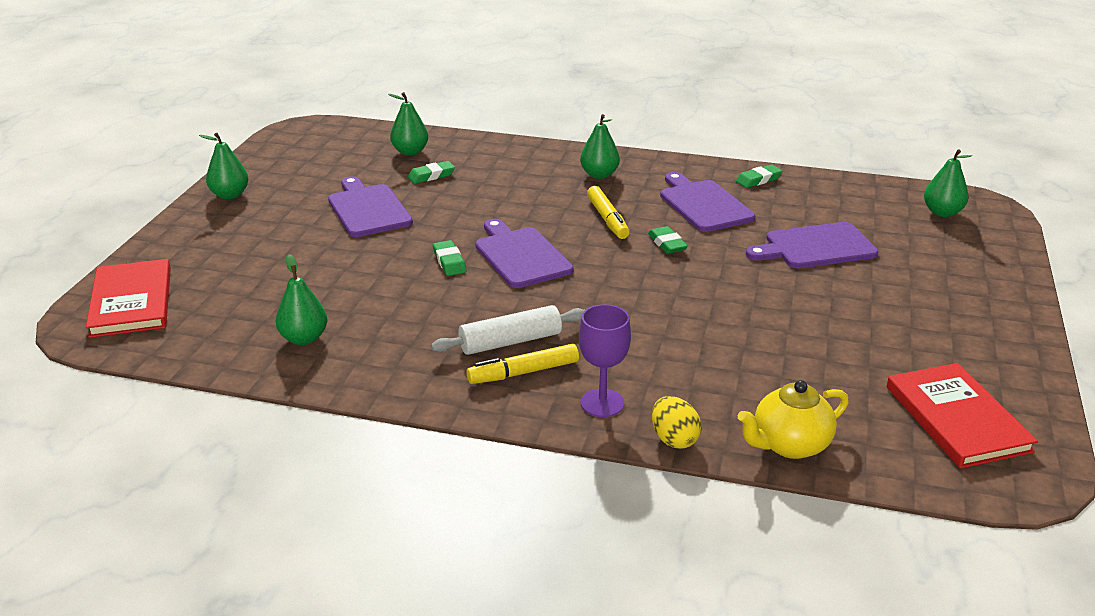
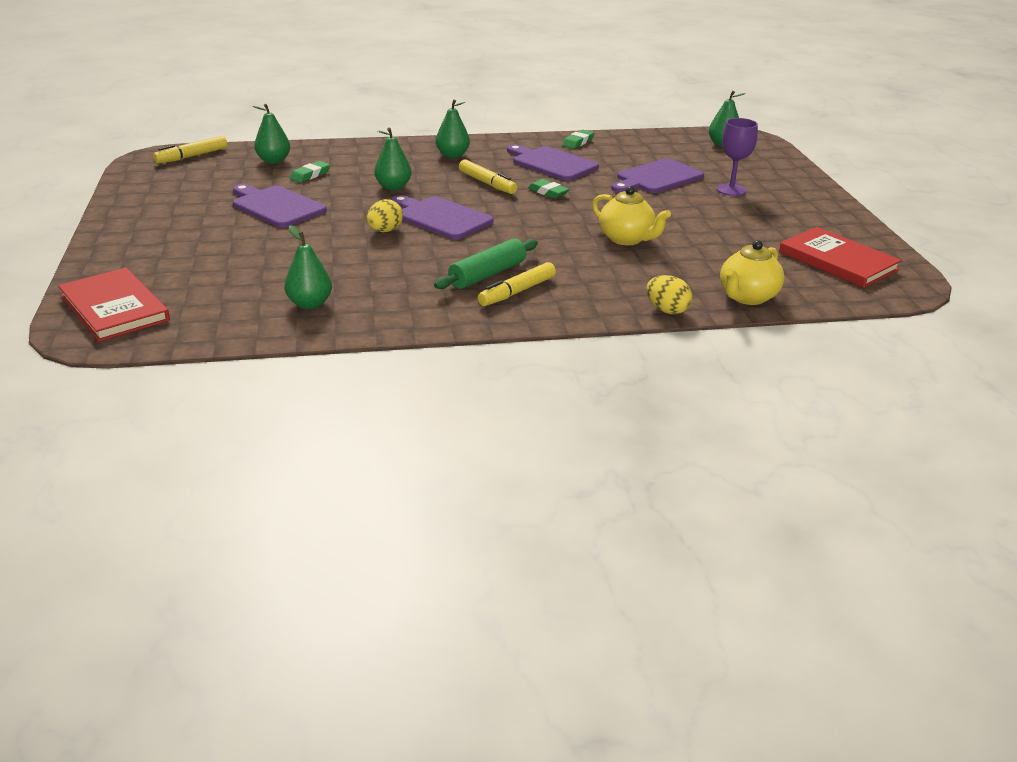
camera: 25 degrees left, 0 degrees up
(230, 195) = (131, 215): green pear -> green pear (393, 187)
(338, 133) = (192, 156): none -> yellow marker
(449, 262) = (385, 231): green eraser -> yellow egg
(510, 342) = (488, 274): white rolling pin -> green rolling pin
(602, 403) = (595, 299): purple goblet -> purple goblet (731, 190)
(707, 327) = (626, 239): none -> yellow teapot

